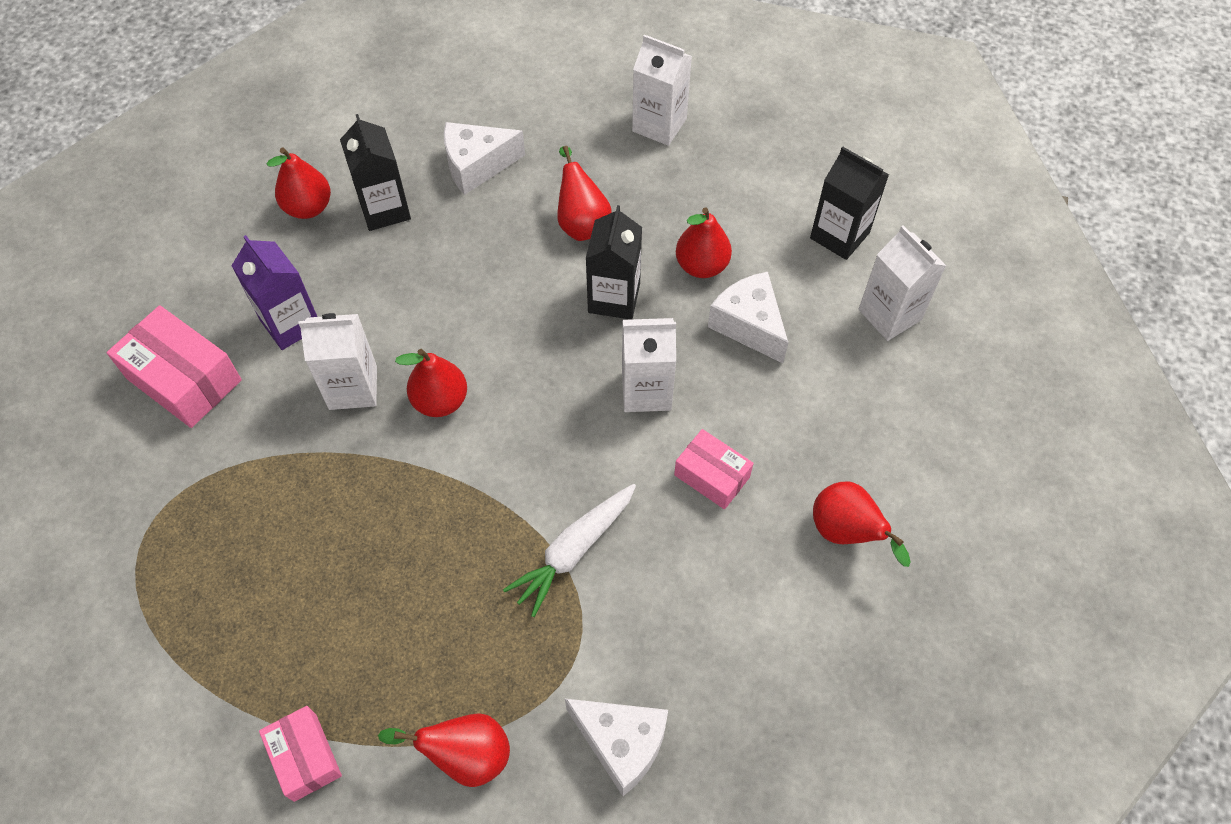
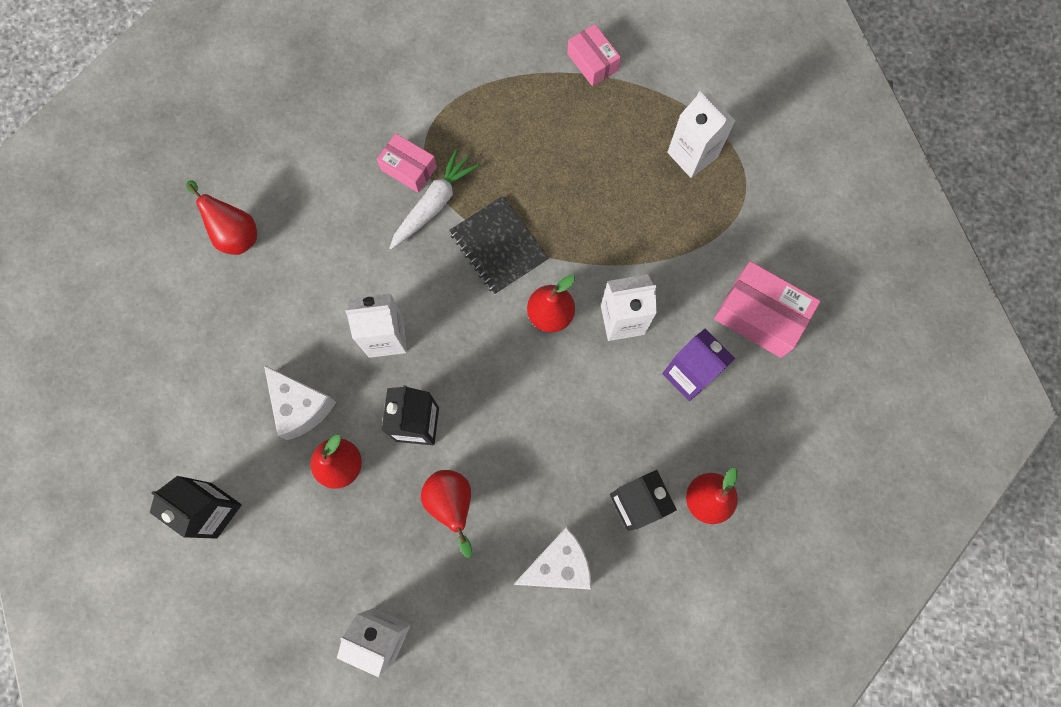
camera: 175 degrees right, 15 degrees up
(466, 755) = (491, 71): red pear -> none
(493, 487) = (498, 246): none -> black notebook
(621, 743) = (393, 85): white cheese -> none
(712, 476) = (333, 269): pink box -> pink box (409, 168)
(889, 314) = (178, 427): white carton -> white carton (692, 155)

